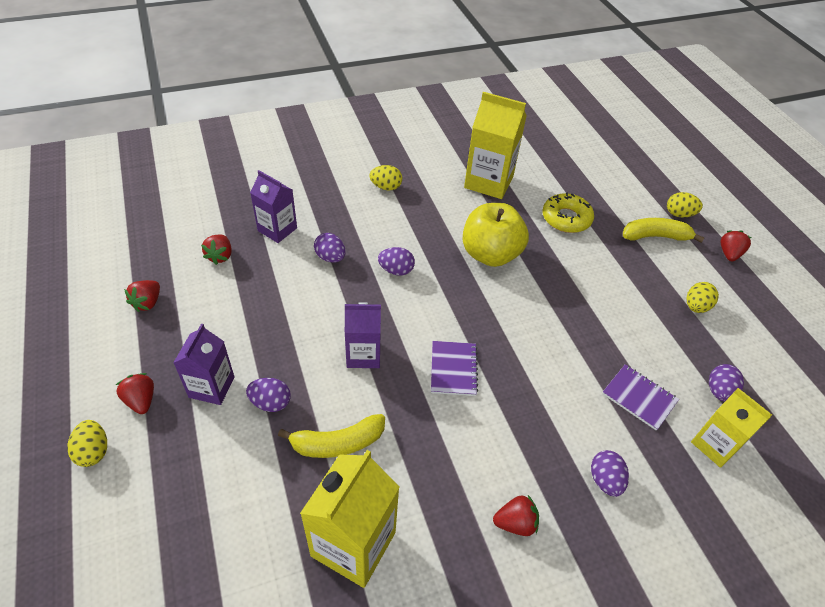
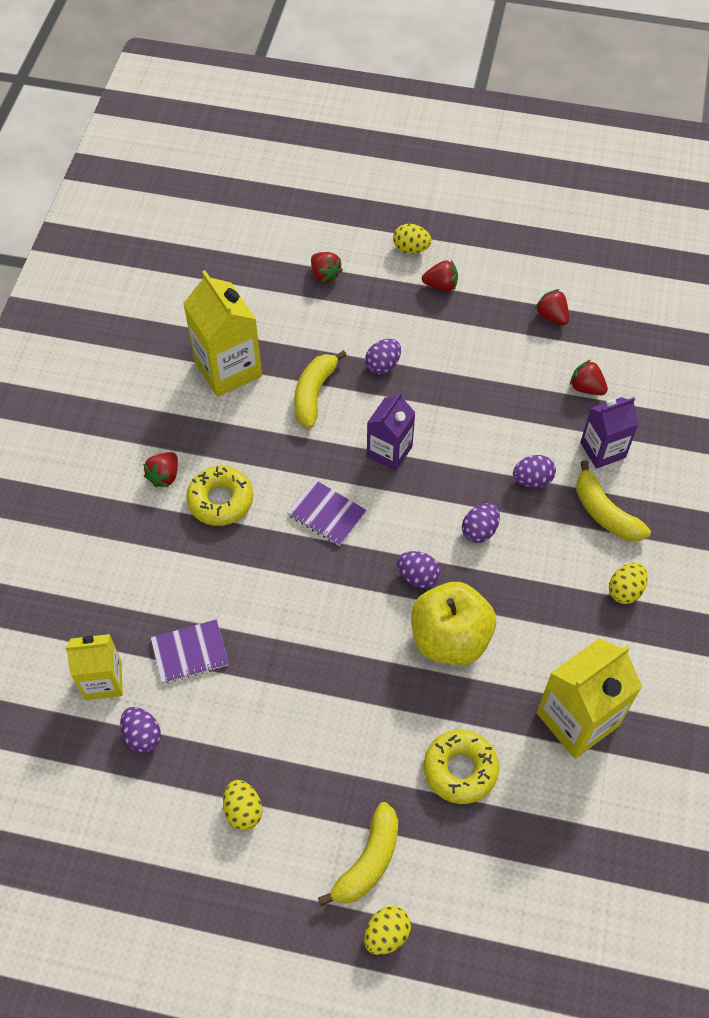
camera: 125 degrees right, 10 degrees up
(211, 387) = (425, 332): purple carton -> none
(332, 213) = (604, 512): none -> yellow banana
(501, 456) = (220, 500): none -> yellow donut
(605, 480) = (145, 563): purple egg -> purple egg (417, 576)
(729, 254) = (285, 935): red strawberry -> red strawberry (325, 274)

